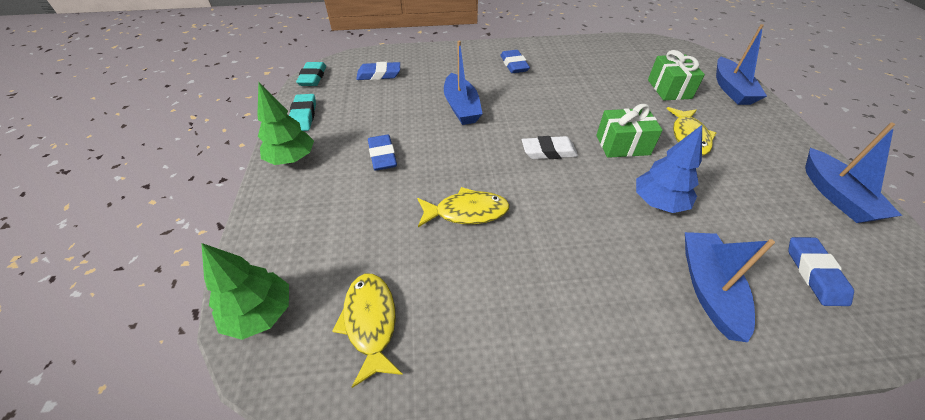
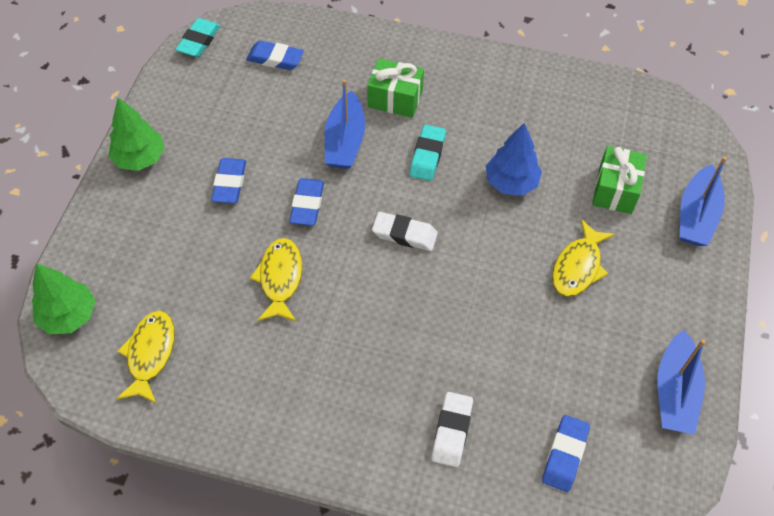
camera: 20 degrees right, 10 degrees up
(303, 116) = (169, 101): turquoise eraser -> turquoise eraser (427, 156)
(467, 212) = (280, 278): yellow fish -> yellow fish turned 105 degrees counterclockwise
(514, 65) = (446, 90): blue eraser -> blue eraser (307, 205)
(622, 145) = (492, 252): green gift -> green gift (395, 99)
(658, 202) = (475, 333): blue tree -> blue tree (511, 182)
(708, 289) = (451, 431): blue boat -> white eraser

